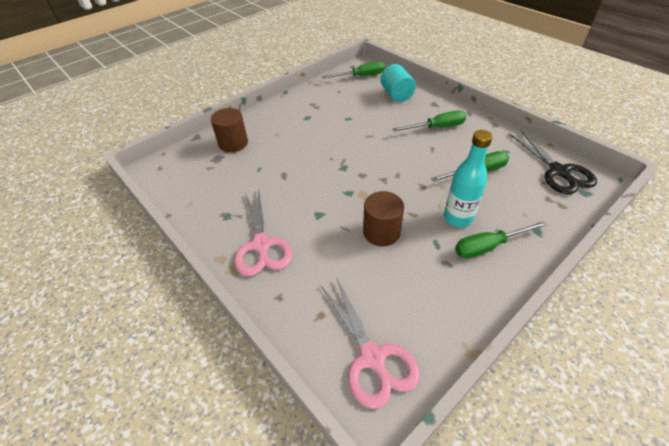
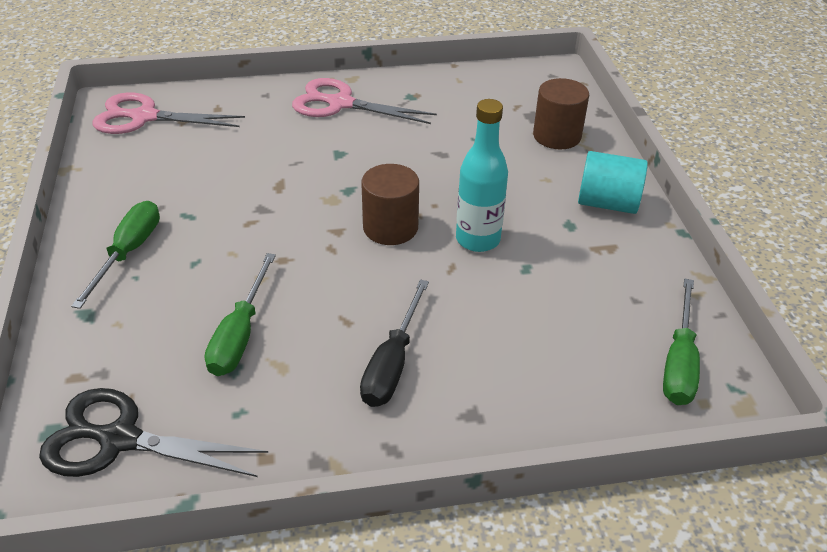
camera: 120 degrees right, 5 degrees down
(381, 232) = (256, 184): brown cylinder -> brown cylinder (390, 228)
(396, 95) = (556, 375): turquoise cylinder -> turquoise cylinder (607, 203)
(437, 127) = (392, 363): green screwdriver -> black screwdriver
(458, 218) = (195, 255): turquoise bottle -> turquoise bottle (477, 239)

